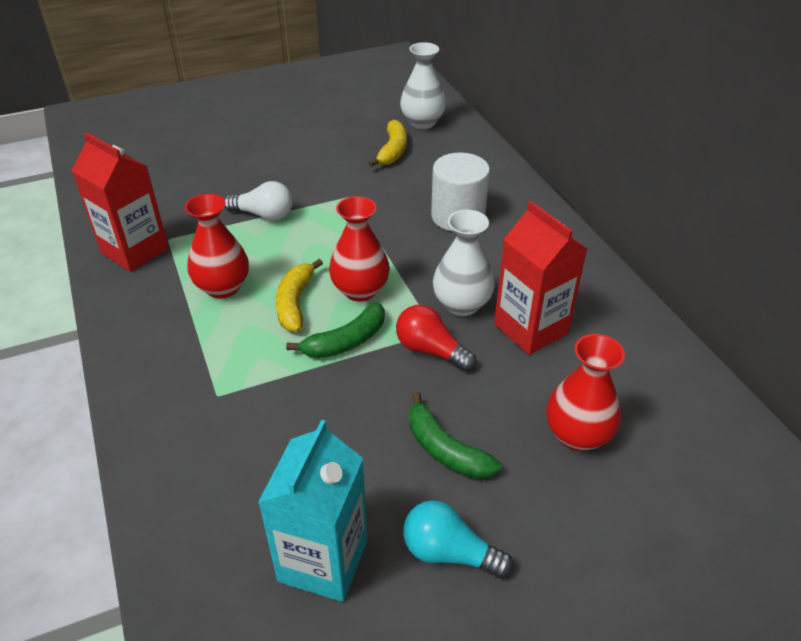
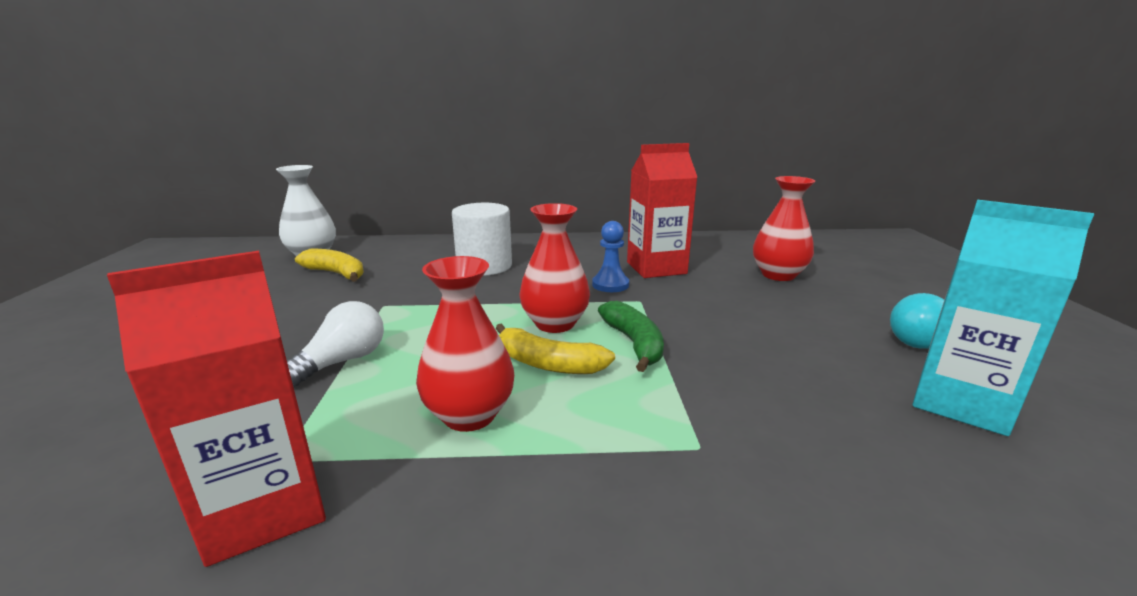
camera: 70 degrees left, 20 degrees down
(431, 350) = (666, 306): red light bulb -> none
(445, 449) = (796, 321): green banana -> none
(461, 304) = (610, 285): white vase -> blue pawn

